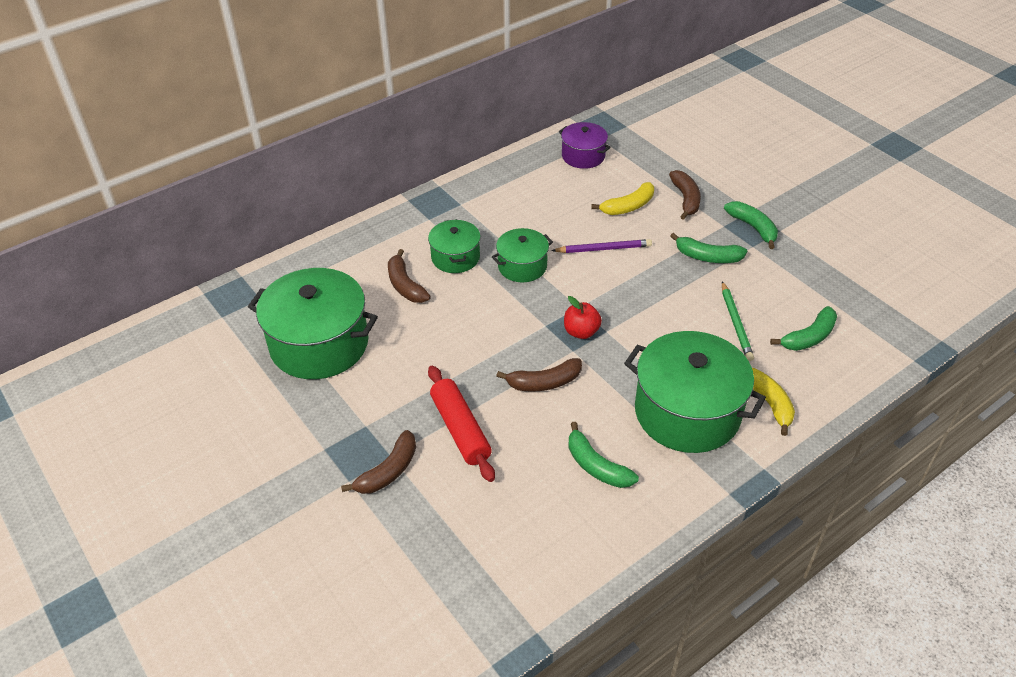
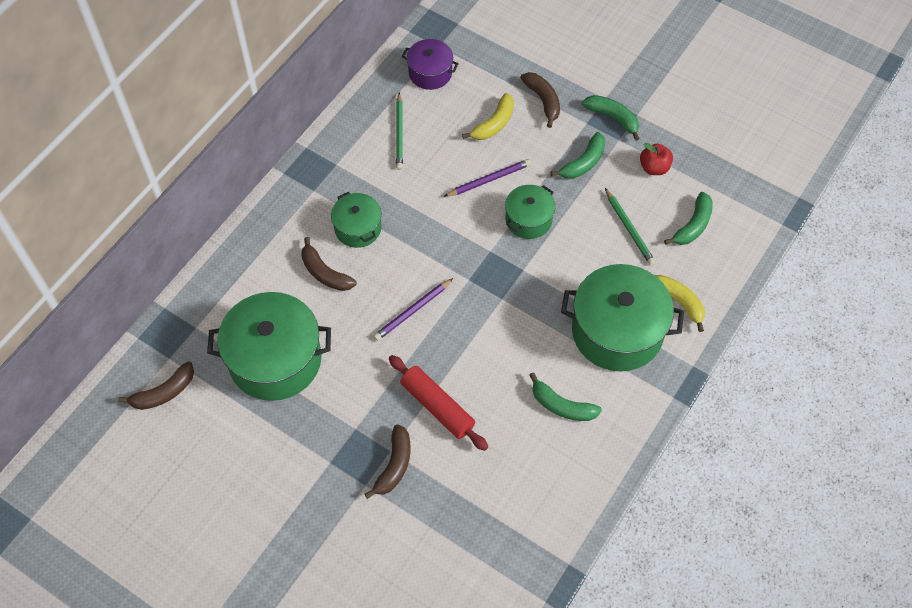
camera: 20 degrees left, 15 degrees up
(475, 338) = (412, 311): none -> purple pencil
(522, 266) = (423, 220): green pot -> green pot (528, 220)
(532, 194) = (399, 133): none -> green pencil
(544, 382) = (489, 339): brown banana -> brown banana (164, 392)
(581, 332) = (502, 277): red apple -> red apple (654, 168)
(707, 257) = (583, 163): green banana -> green banana turned 45 degrees counterclockwise

